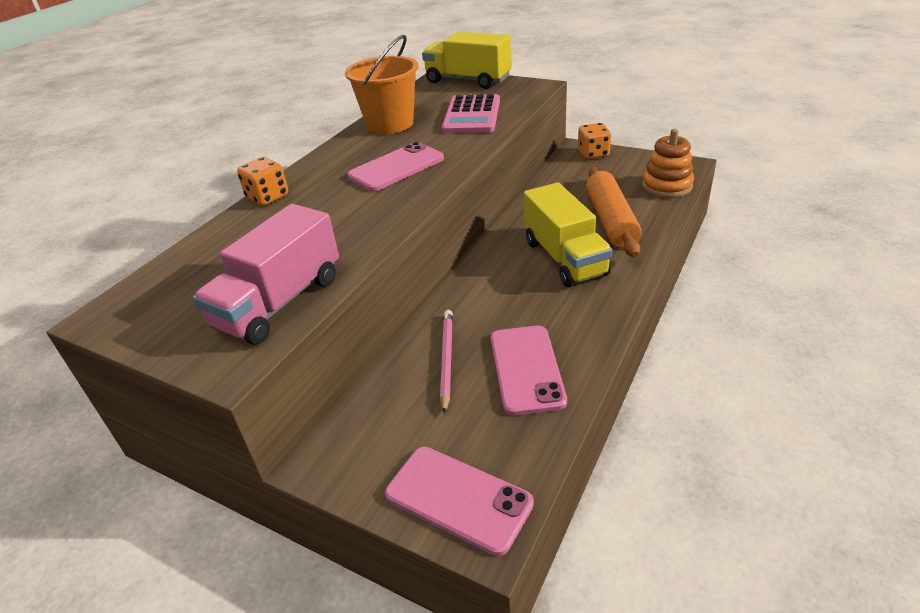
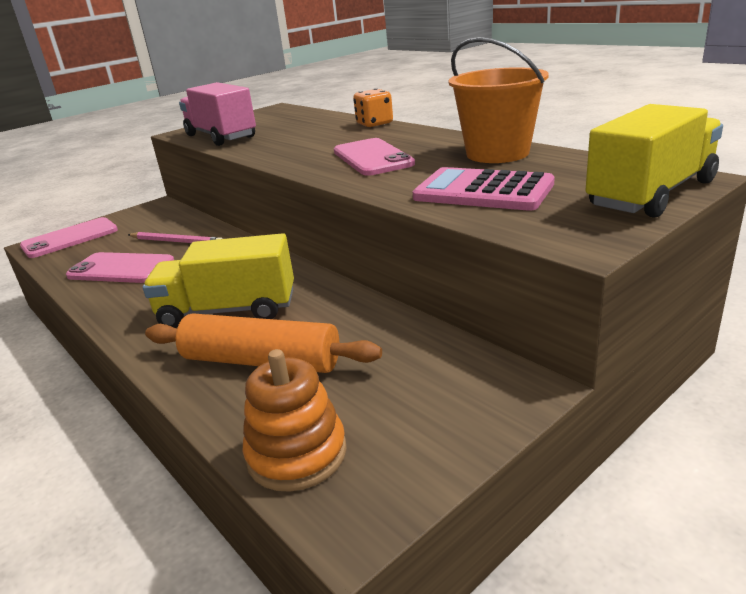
camera: 110 degrees right, 10 degrees down
(593, 154) = (489, 402): orange dice -> none

